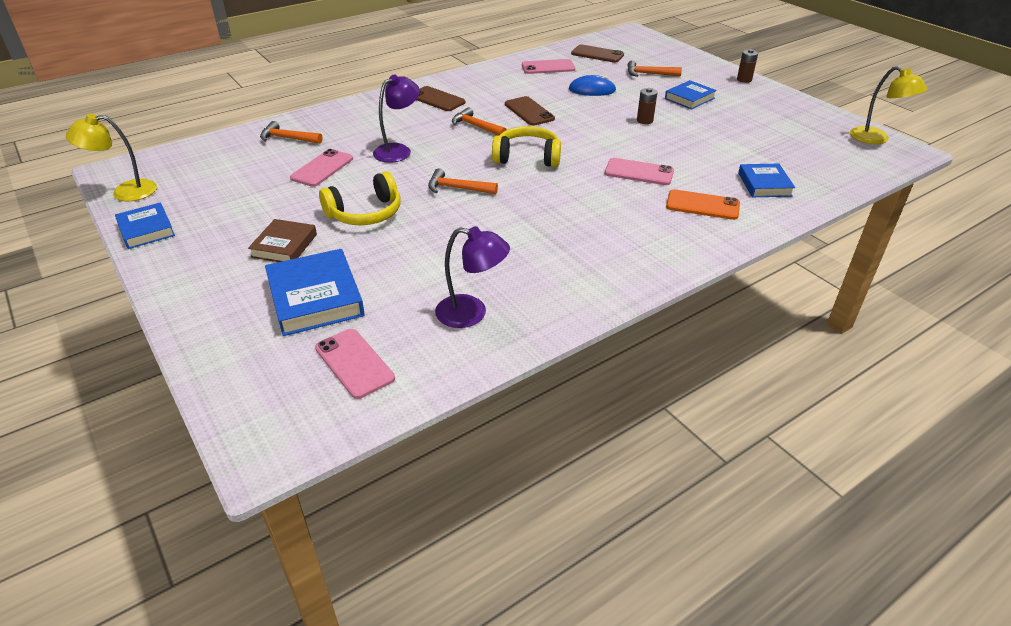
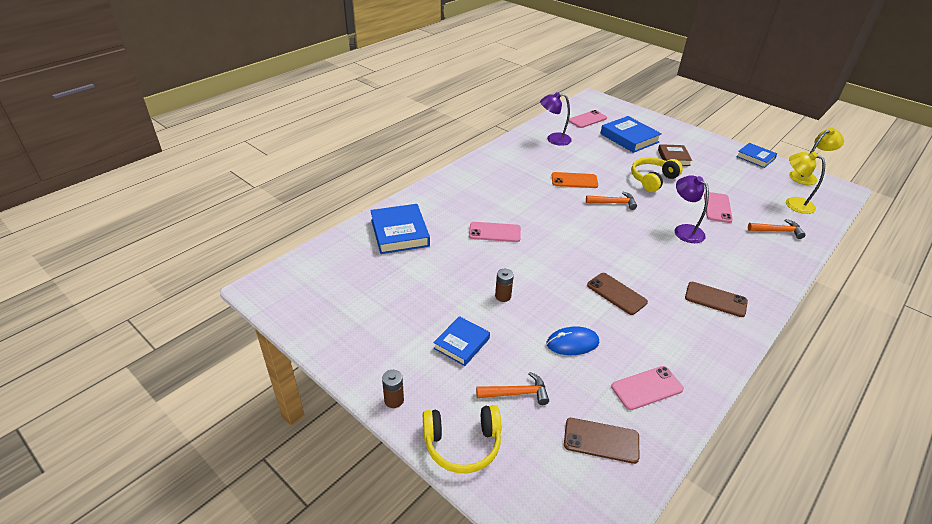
camera: 165 degrees right, 0 degrees up
(354, 363) = (587, 119): pink phone -> pink phone turned 75 degrees counterclockwise
(398, 150) = (684, 230): purple lamp -> purple lamp turned 120 degrees clockwise
(476, 126) = (648, 265): orange hammer -> none
(527, 157) = (584, 236): yellow headphones -> yellow headphones (462, 444)
(702, 205) = (446, 209): orange phone -> orange phone (574, 180)
(764, 184) = (399, 233): blue book -> blue book, size x1.58
(876, 139) = (281, 301): yellow lamp -> yellow lamp (793, 203)

